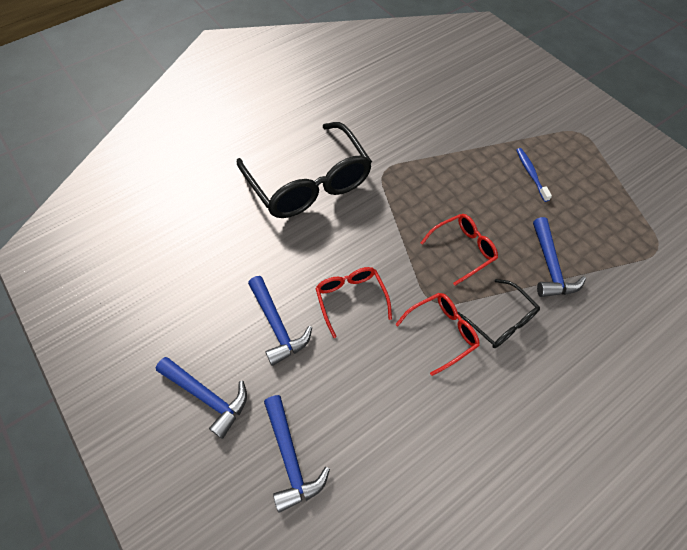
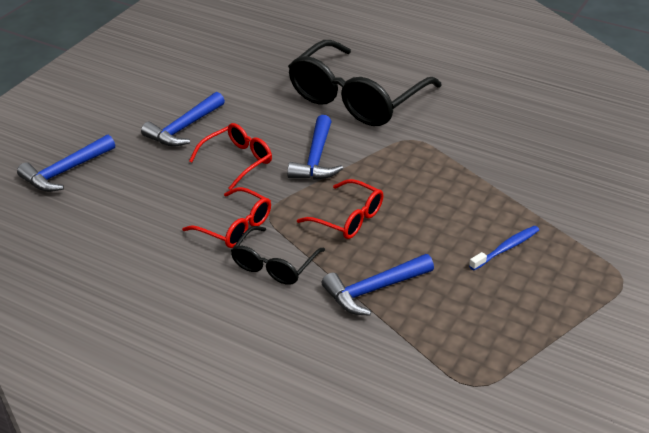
camera: 65 degrees right, 20 degrees down
(207, 397) = (99, 115): blue hammer -> blue hammer (316, 159)

